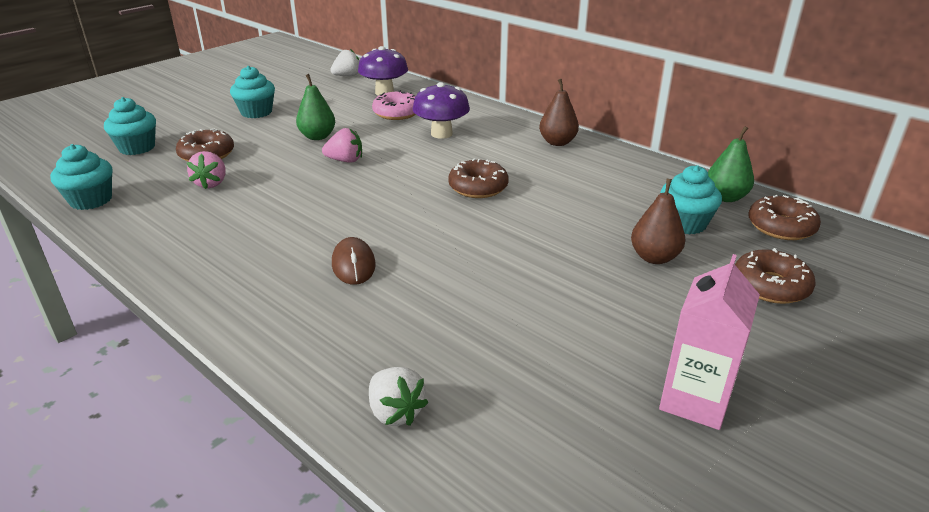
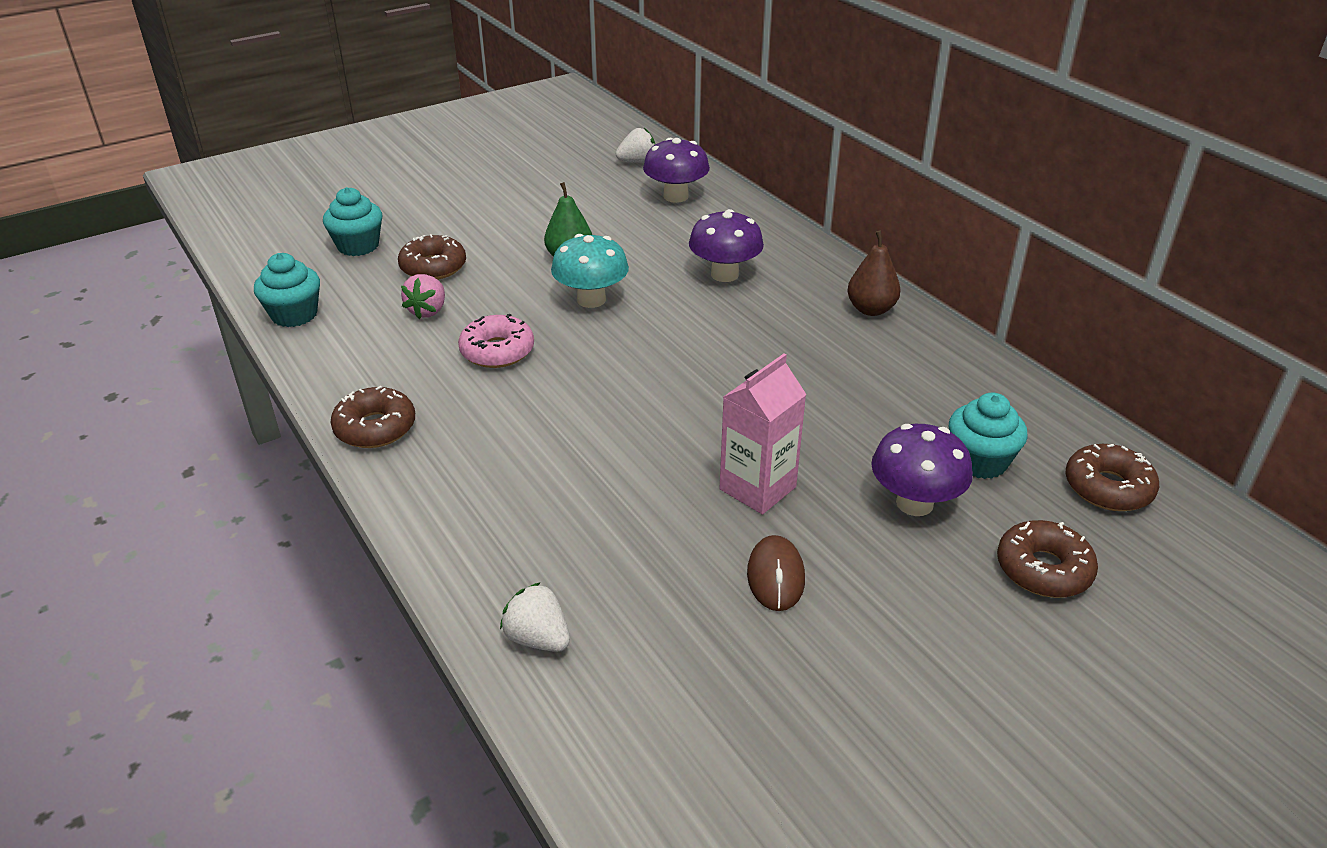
camera: 15 degrees right, 5 degrees up
(256, 112) = (507, 209): turquoise cupcake -> none
(345, 160) = (591, 300): pink strawberry -> turquoise mushroom
(353, 265) = (553, 450): brown mouse -> brown mouse (775, 576)
(395, 412) = (538, 638): white strawberry -> white strawberry turned 150 degrees clockwise
(397, 113) = (680, 233): pink donut -> pink donut (497, 351)
(478, 187) = (738, 364): brown donut -> brown donut (375, 428)
(654, 257) = (914, 503): brown pear -> purple mushroom
(695, 400) = (868, 694): pink carton -> pink carton (757, 488)
(725, 197) = (1056, 430): green pear -> none

